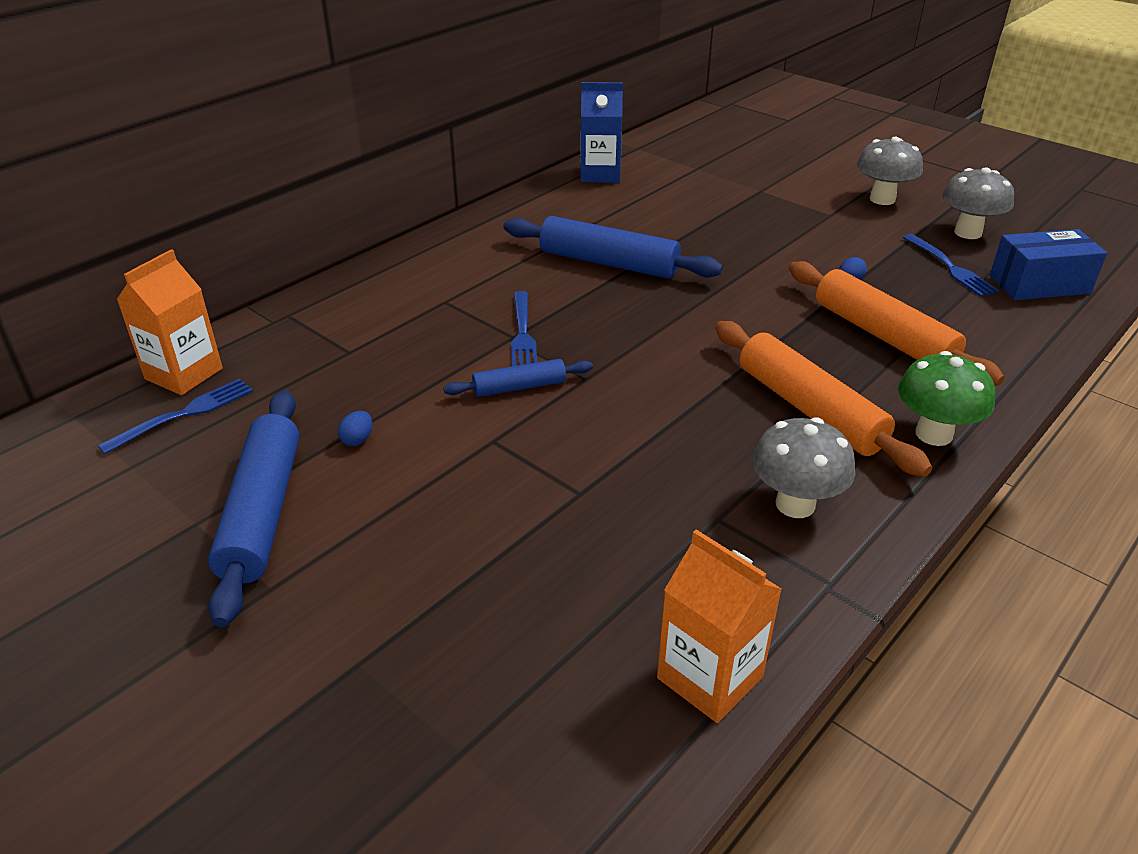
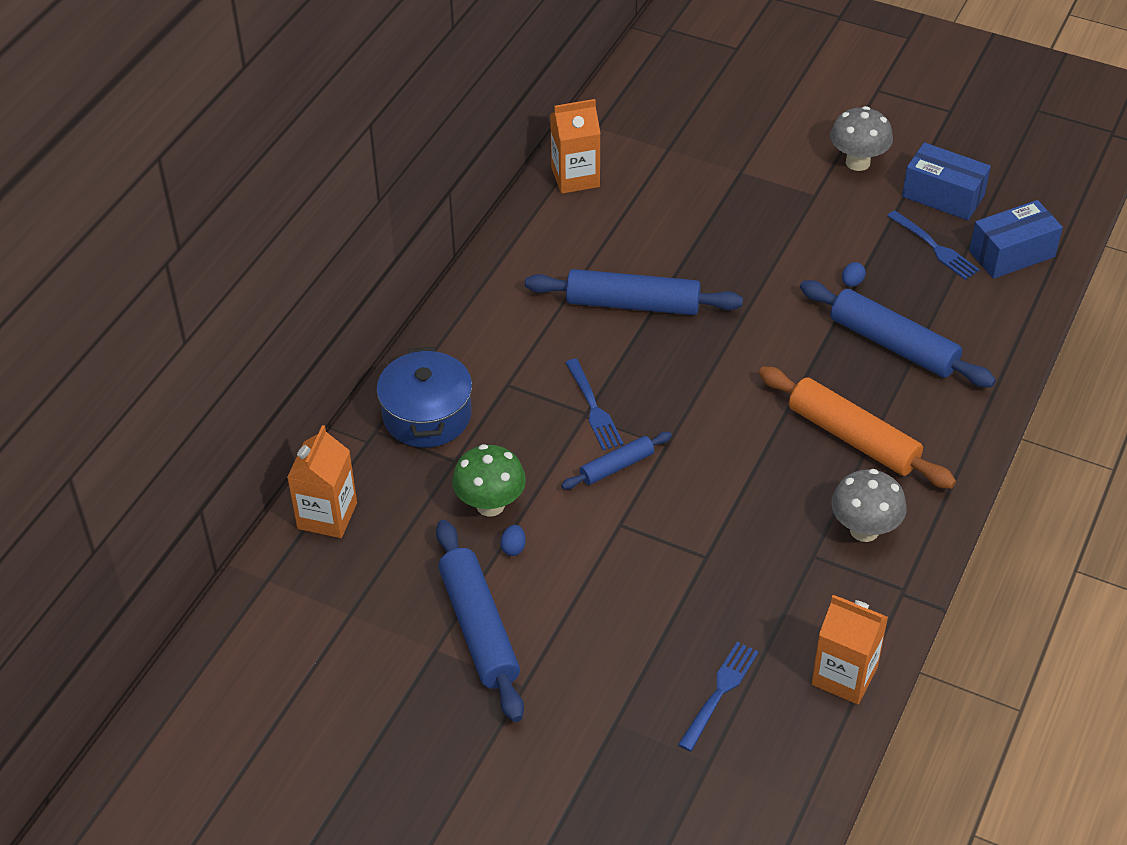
camera: 15 degrees left, 10 degrees up
(185, 414) = (357, 555): blue fork -> blue fork (720, 692)
(348, 312) = (427, 415): none -> blue pot
(600, 174) = (575, 177): blue carton -> orange carton
(883, 336) = (893, 345): orange rolling pin -> blue rolling pin
(933, 434) = (950, 441): green mushroom -> green mushroom (490, 505)
(968, 232) = (943, 196): grey mushroom -> blue box

